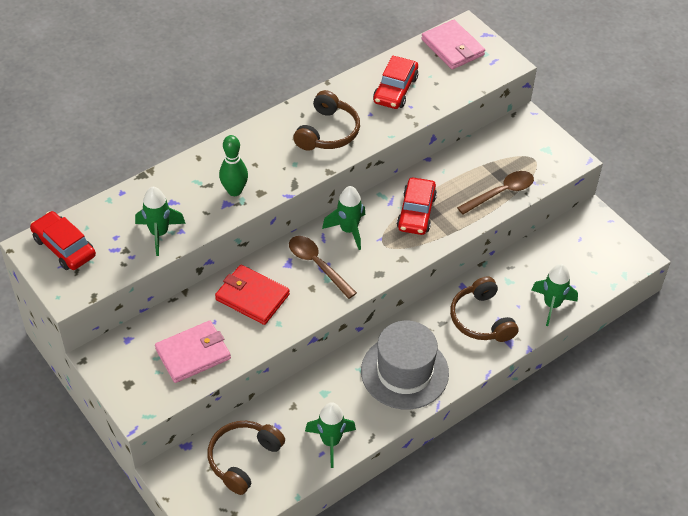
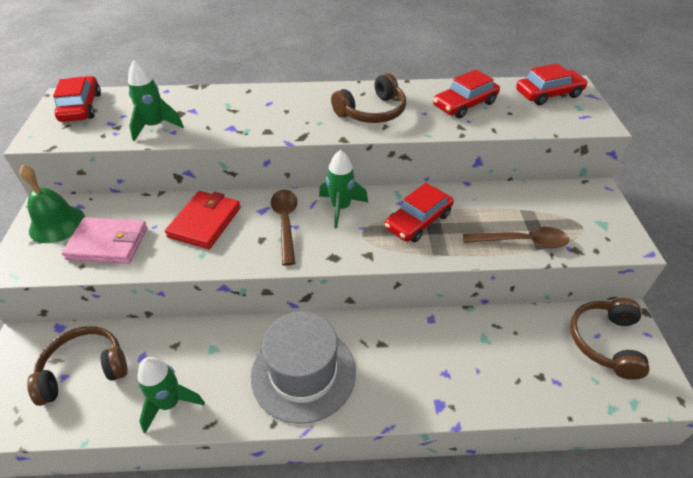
camera: 35 degrees right, 5 degrees down
(129, 362) = (57, 224): none -> green bell
(234, 191) = (248, 122): green bowling pin -> none
(252, 297) = (205, 222): red wallet -> red wallet turned 45 degrees clockwise
(452, 47) = (548, 94): pink wallet -> red car
(481, 319) = (426, 362): brown headphones -> brown headphones (605, 342)
(552, 305) = (518, 390): green rocket -> none

